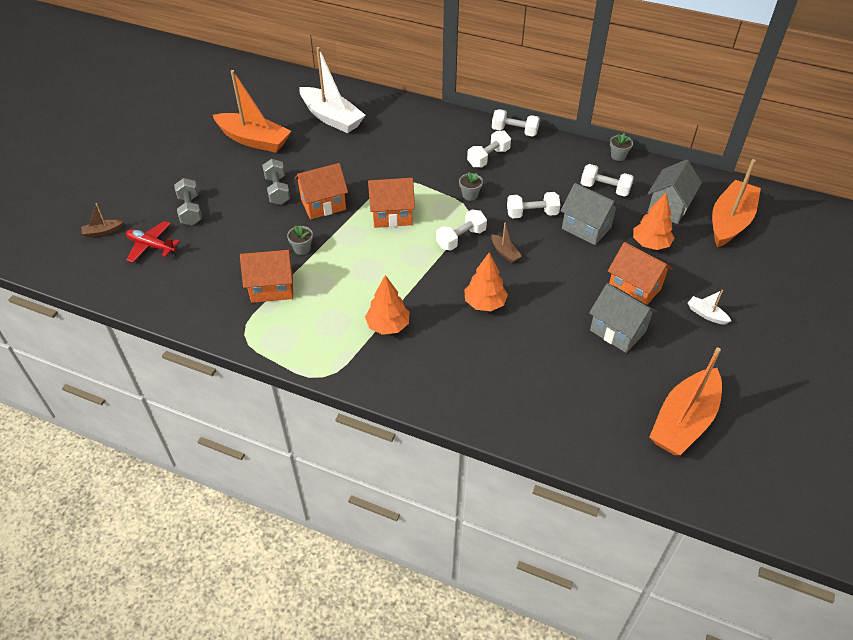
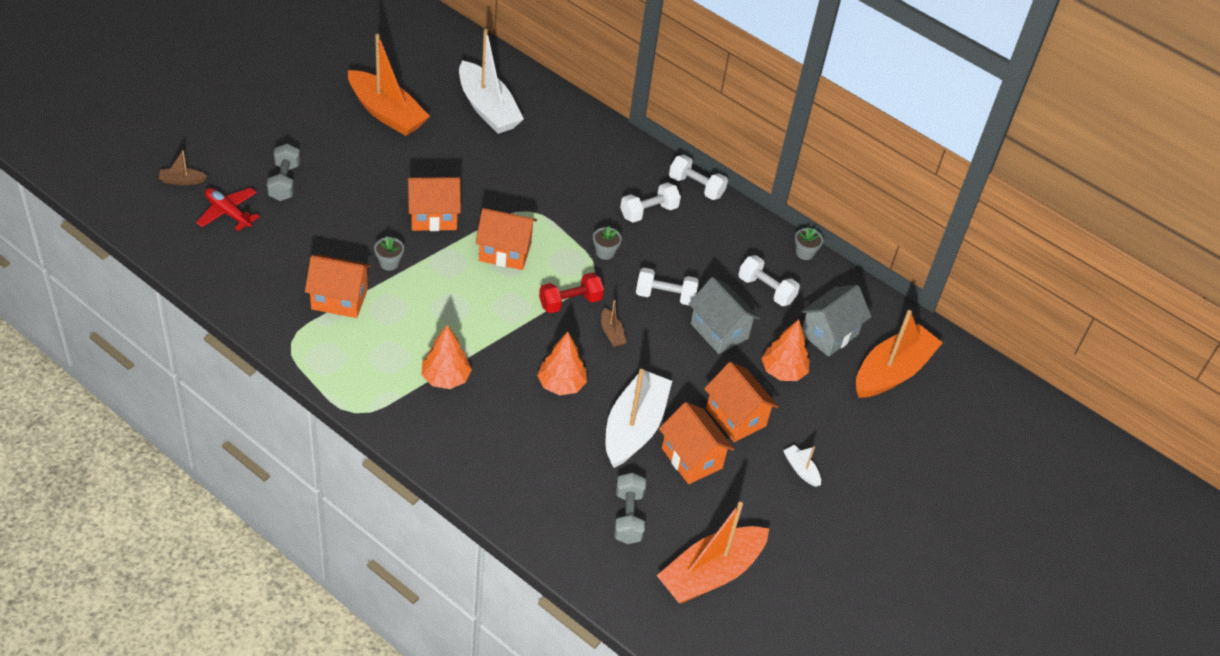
camera: 10 degrees right, 0 degrees up
(277, 190) = (389, 184): grey dumbbell -> grey dumbbell (628, 517)
(461, 238) = (570, 302): white dumbbell -> red dumbbell
(559, 320) = (634, 427): none -> white boat
(617, 331) = (692, 458): grey house -> orange house

